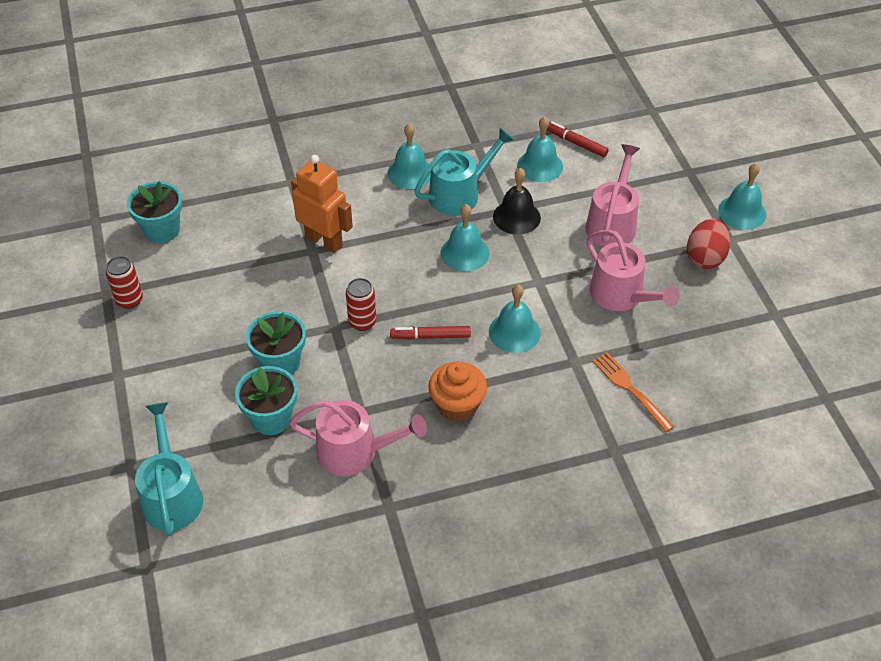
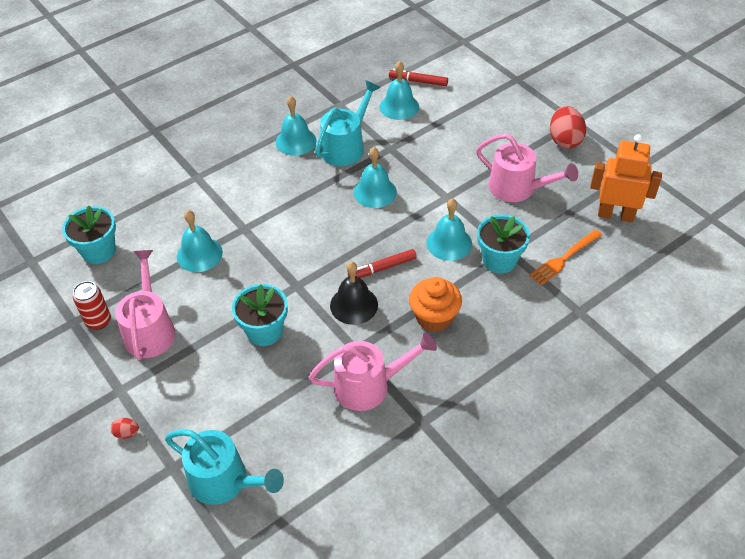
camera: 20 degrees left, 0 degrees up
(105, 418) = (127, 433): none -> red egg
(172, 495) = (224, 481): turquoise watering can -> turquoise watering can turned 150 degrees clockwise
(271, 418) = (281, 382): turquoise flower pot -> turquoise flower pot (499, 260)
(324, 241) = (251, 217): orange robot -> orange robot (616, 215)
(362, 322) = (318, 274): red can -> none
(516, 217) = (402, 151): black bell -> black bell (354, 305)
(612, 223) = (480, 134): pink watering can -> pink watering can (150, 329)
(630, 389) = (564, 259): orange fork -> orange fork turned 75 degrees counterclockwise
(742, 212) = (573, 98): turquoise bell -> turquoise bell (199, 254)

